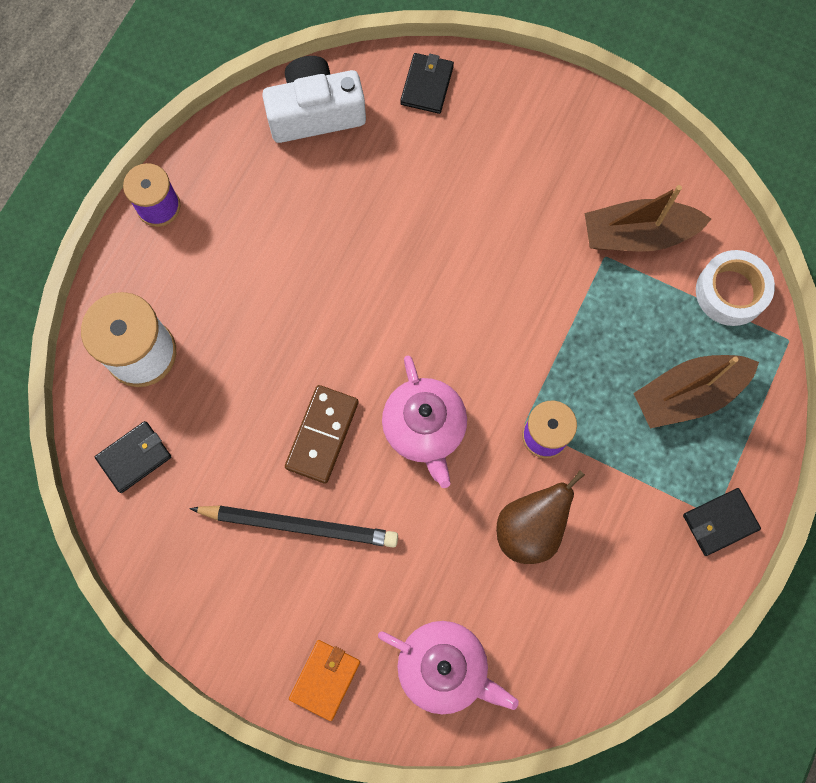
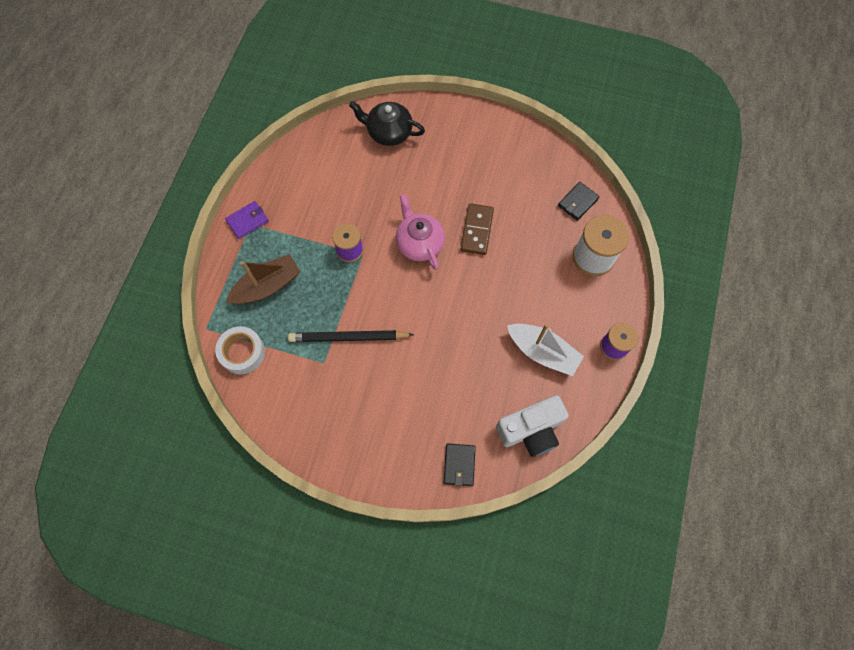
camera: 170 degrees right, 5 degrees down
(268, 216) = (542, 352): none -> white boat
(299, 525) = (478, 184): black pencil -> black pencil (348, 337)
(325, 679) = (447, 118): orange wallet -> none
(444, 667) = (388, 132): pink teapot -> black teapot
(530, 529) = (352, 201): brown pear -> none
(638, 235) = (303, 380): brown boat -> none
(720, 522) = (247, 221): black wallet -> purple wallet

